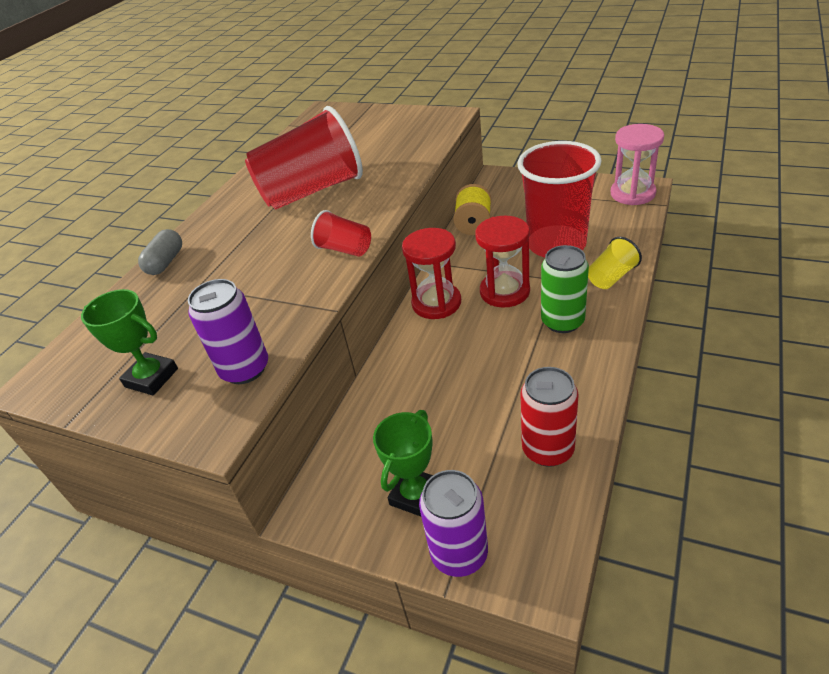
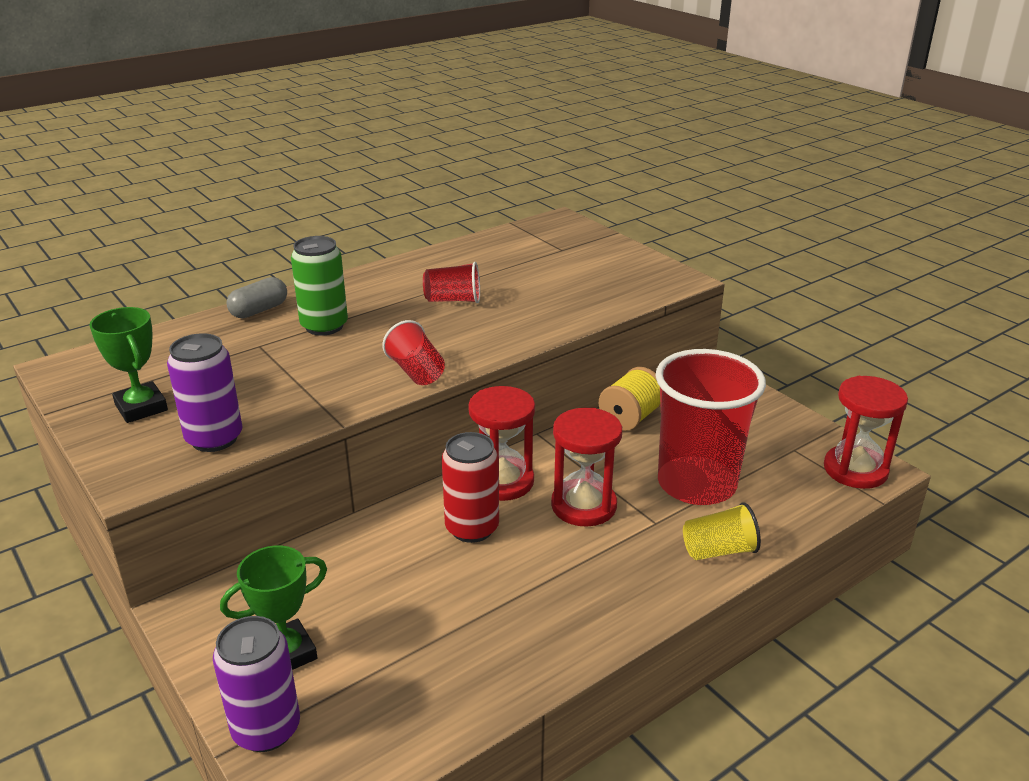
camera: 25 degrees right, 10 degrees down
(312, 191) = (453, 300): red cup -> red cup, size x0.46
(548, 449) = (449, 687): red can -> red can (472, 528)
(562, 321) = (609, 569): green can -> green can (324, 326)
(632, 194) = (855, 470): pink hourglass -> red hourglass

